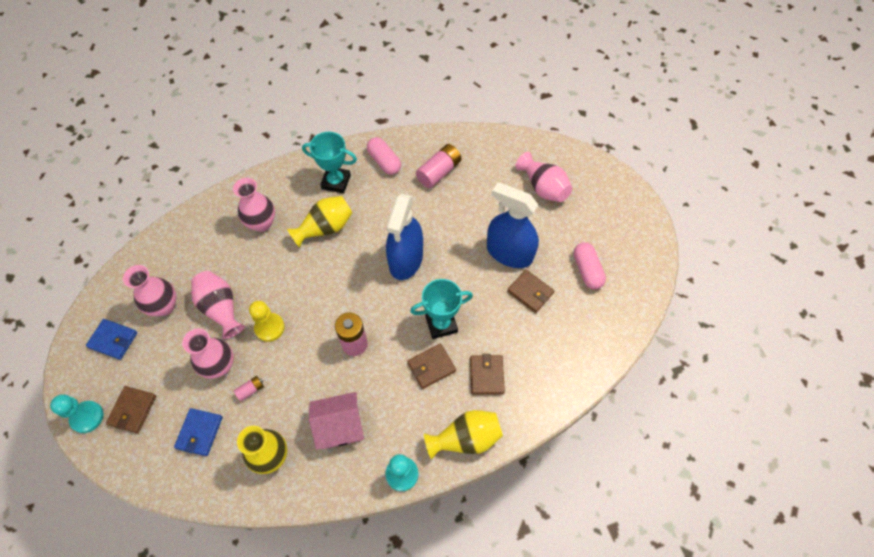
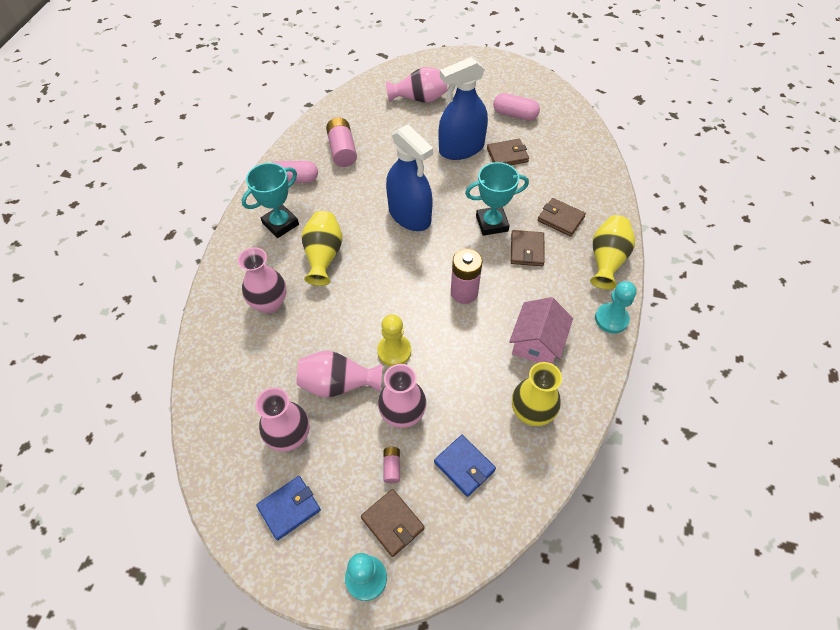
camera: 55 degrees left, 5 degrees down
(250, 390) = (449, 398): pink battery -> pink battery (392, 467)
(441, 324) = (492, 223): turquoise trophy -> turquoise trophy turned 60 degrees clockwise

